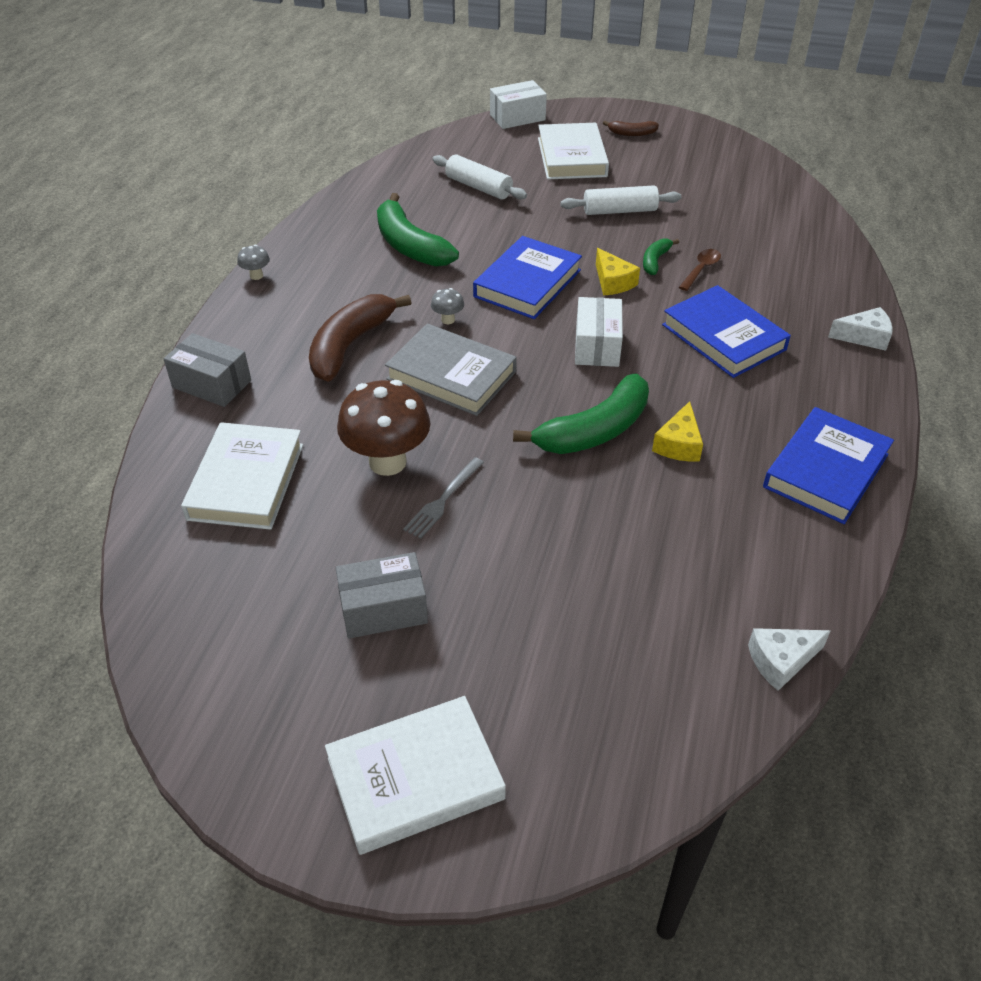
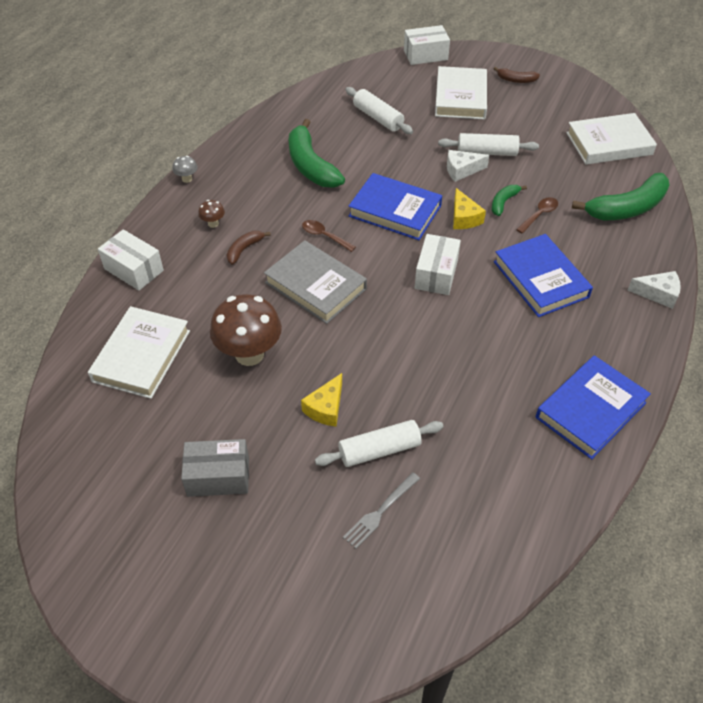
camera: 10 degrees right, 5 degrees up
(212, 384) = (134, 270): grey box -> white box
(303, 321) = (213, 223): none -> brown mushroom
(350, 345) = (244, 249): brown banana -> brown banana, size x0.49
(415, 779) = (210, 616): white book -> white book (609, 144)
(443, 500) = (283, 393): grey fork -> grey fork (380, 512)
(448, 320) = (324, 236): grey mushroom -> brown spoon
(527, 283) = (395, 211): blue book -> blue book turned 75 degrees clockwise
(583, 549) = (379, 450): none -> white rolling pin
(594, 430) = (414, 349): green banana -> green banana (626, 208)
(679, 444) = (478, 370): yellow cheese -> yellow cheese (326, 408)
(781, 661) = (507, 567): white cheese -> white cheese (461, 170)

